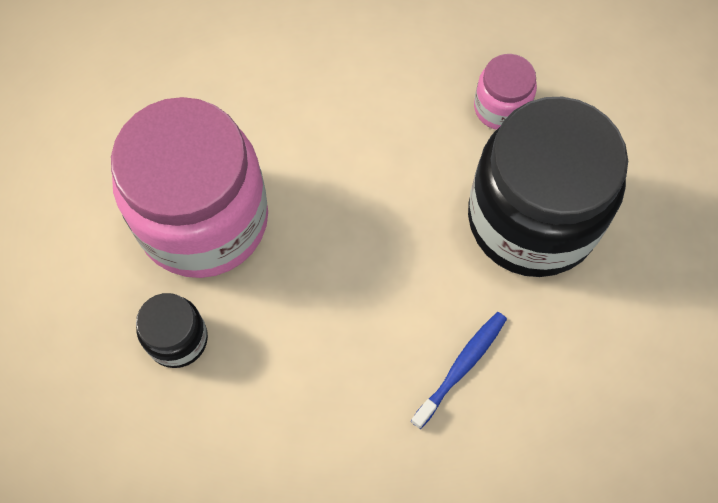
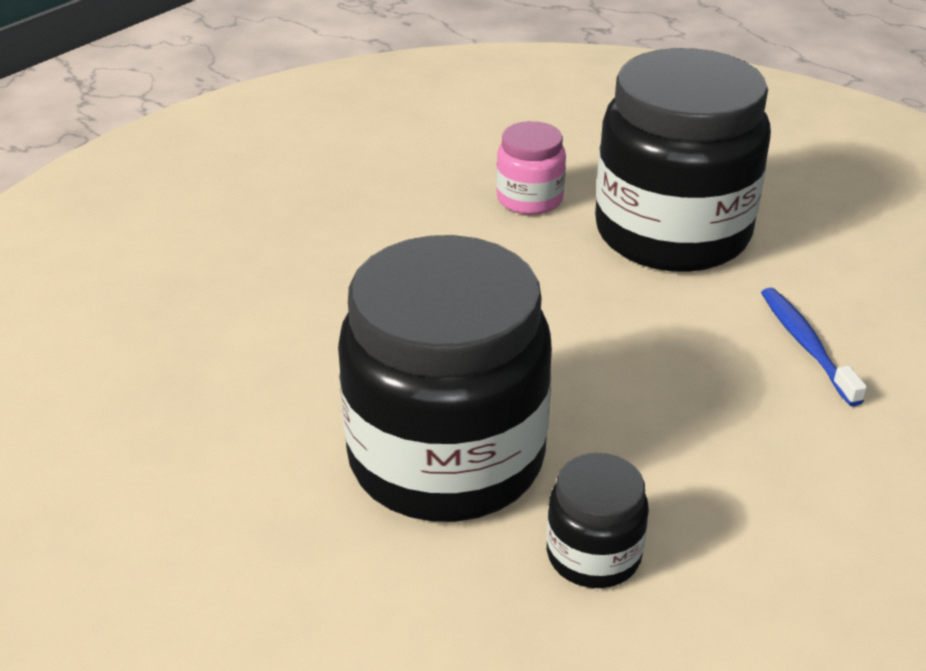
camera: 55 degrees left, 30 degrees down
(203, 220) = (446, 458): pink jar -> black jar

